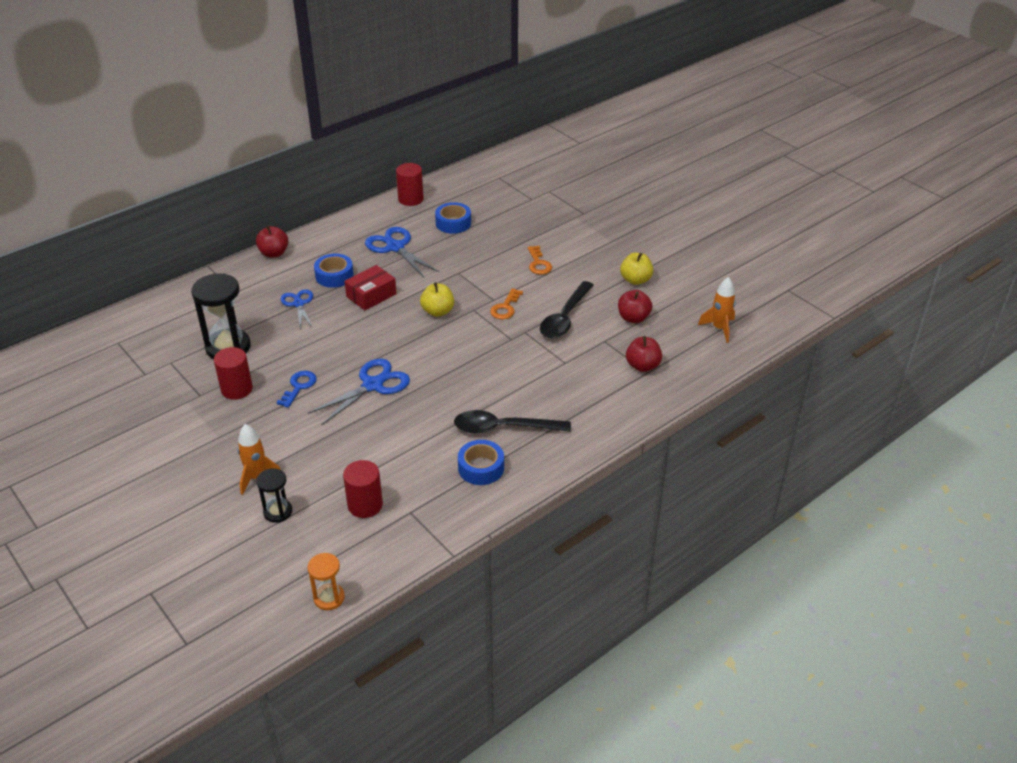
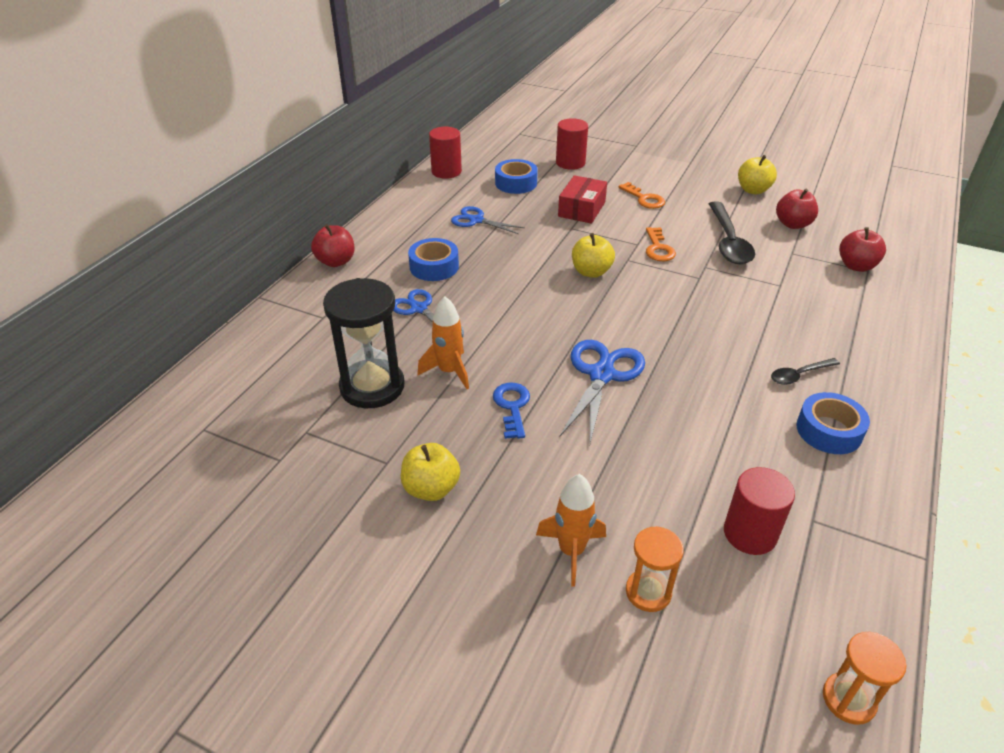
camera: 25 degrees left, 0 degrees up
(212, 418) = (431, 488): none -> yellow apple
(237, 389) = (432, 437): red cylinder -> red cylinder (570, 163)
(278, 512) = (648, 592): black hourglass -> orange hourglass
(371, 295) = (498, 276): red box -> red box (582, 209)
(395, 247) = (476, 220): blue scissors -> blue scissors, size x0.64
(503, 428) = (799, 375): black spoon -> black spoon, size x0.53
(719, 328) = (879, 212): orange rocket -> orange rocket (449, 371)

